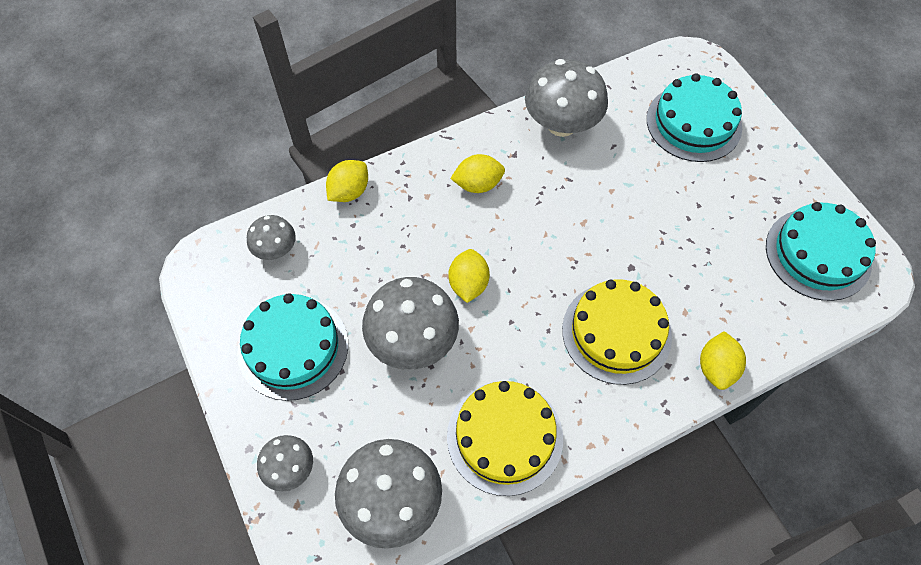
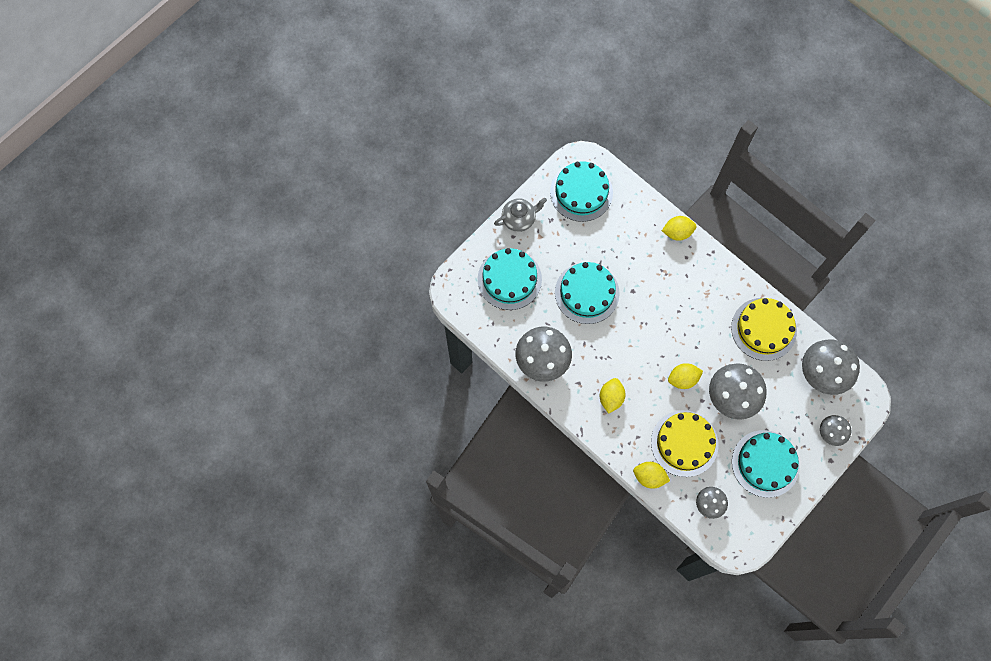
camera: 110 degrees left, 10 degrees up
(478, 184) = (611, 398): yellow lemon -> yellow lemon turned 45 degrees clockwise
(616, 332) = (678, 288): yellow cake -> yellow cake (684, 443)
(646, 207) = (587, 293): none -> turquoise cake
(787, 161) = (519, 219): none -> grey teapot

